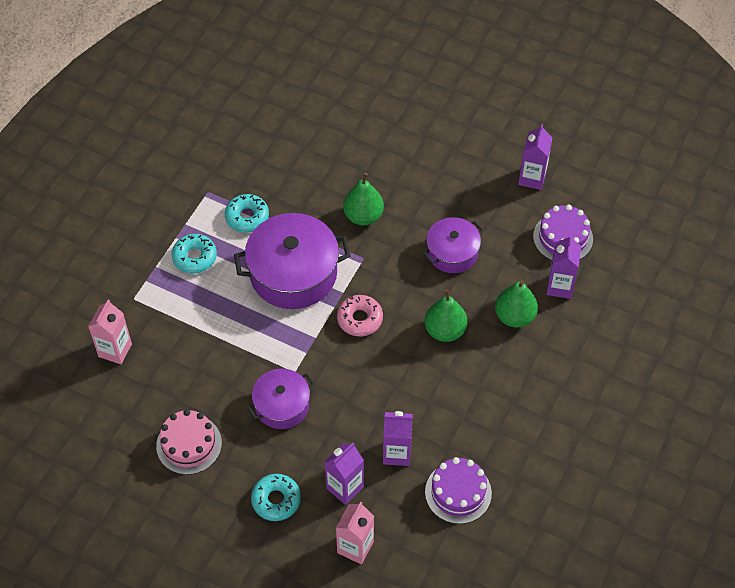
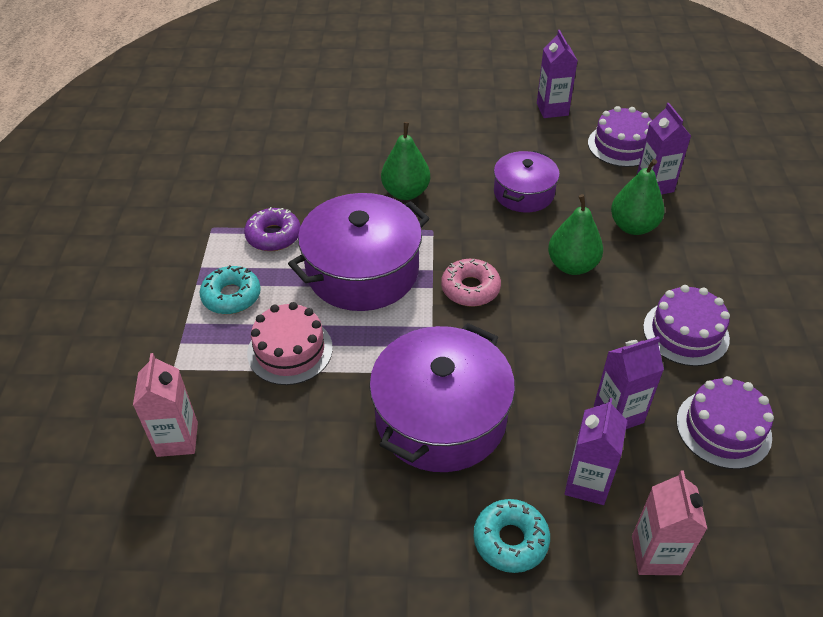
camera: 25 degrees left, 10 degrees down
(189, 444) = (346, 518): pink cake -> pink cake (290, 350)
(247, 217) = (273, 236): turquoise donut -> purple donut
(282, 405) = (441, 417): purple pot -> purple pot, size x1.69
(486, 416) = (685, 332): none -> purple cake

